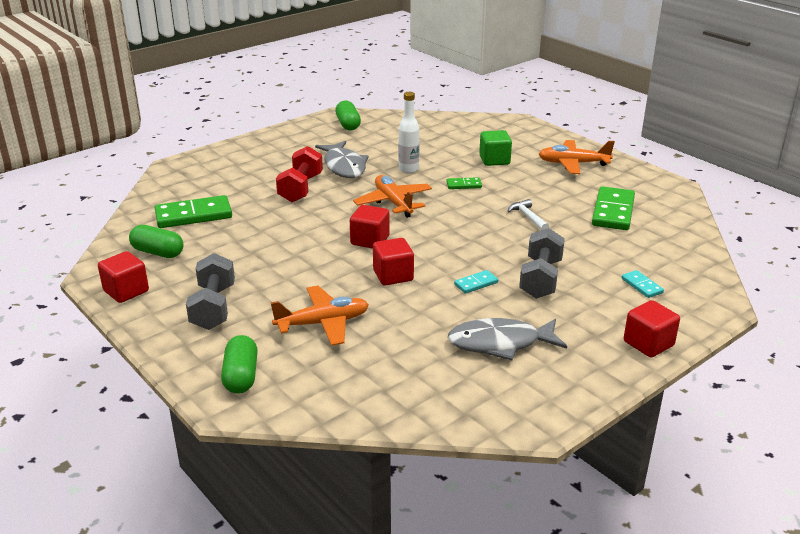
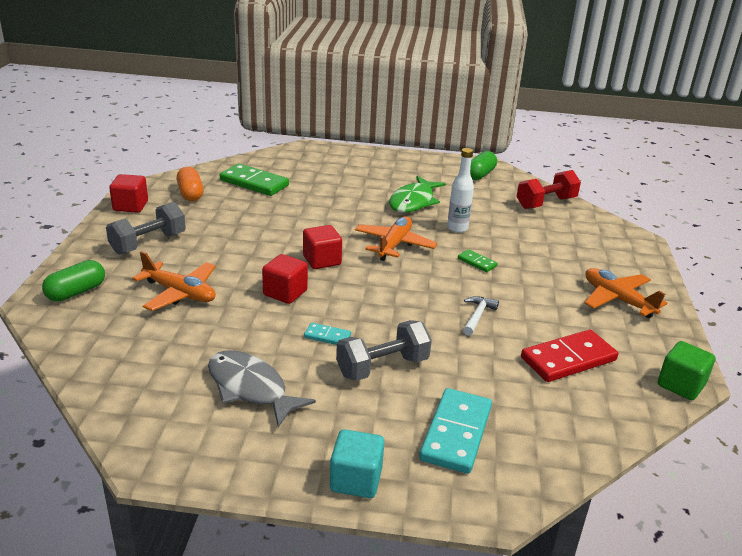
camera: 45 degrees right, 0 degrees up
(158, 252) = (190, 194): green capsule -> orange capsule
(301, 188) = (352, 201): red dumbbell -> red dumbbell (546, 203)
(344, 166) = (413, 202): grey fish -> green fish
(494, 160) = (546, 258): green cube -> green cube (681, 385)
(613, 211) = (568, 359): green domino -> red domino
(642, 286) = (456, 433): turquoise domino -> turquoise domino, size x2.02
(648, 344) = (356, 480): red cube -> turquoise cube

